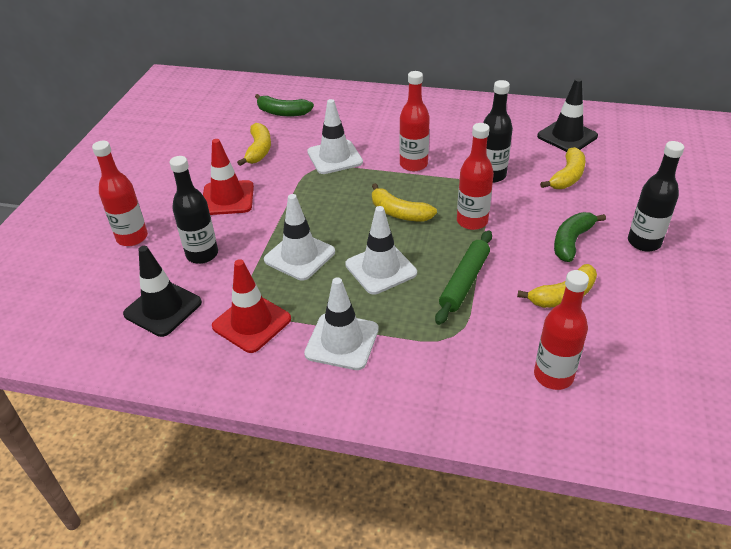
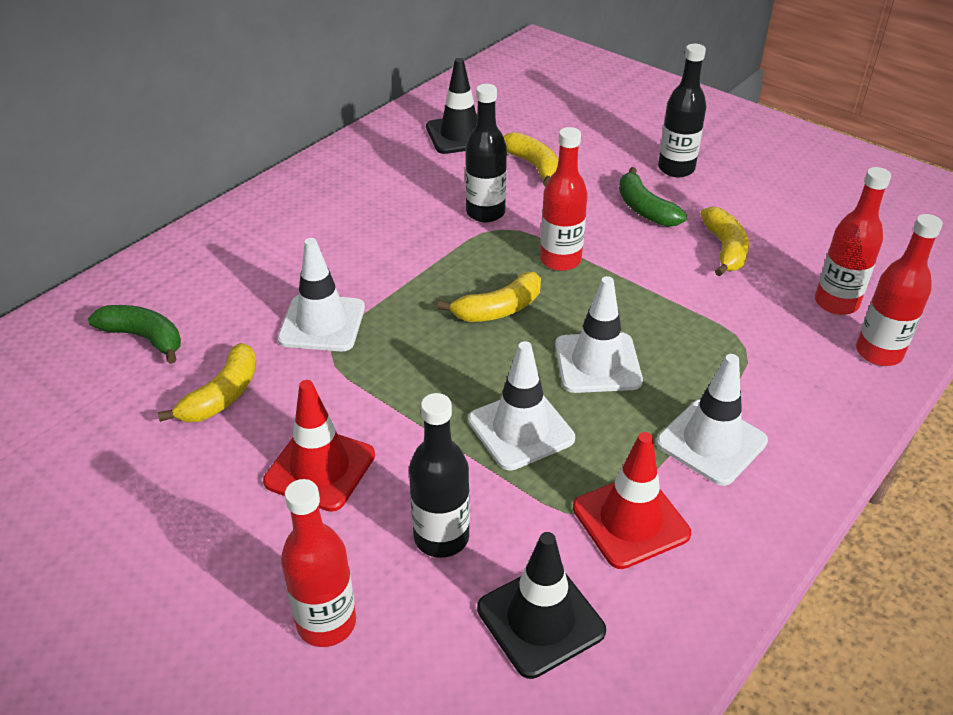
camera: 65 degrees left, 0 degrees up
(259, 150) = (222, 395): yellow banana -> yellow banana turned 90 degrees clockwise
(283, 112) = (144, 338): green banana -> green banana turned 105 degrees counterclockwise
(413, 164) = (407, 261): red bottle -> red bottle (878, 352)
(464, 282) = (663, 306): green rolling pin -> none

